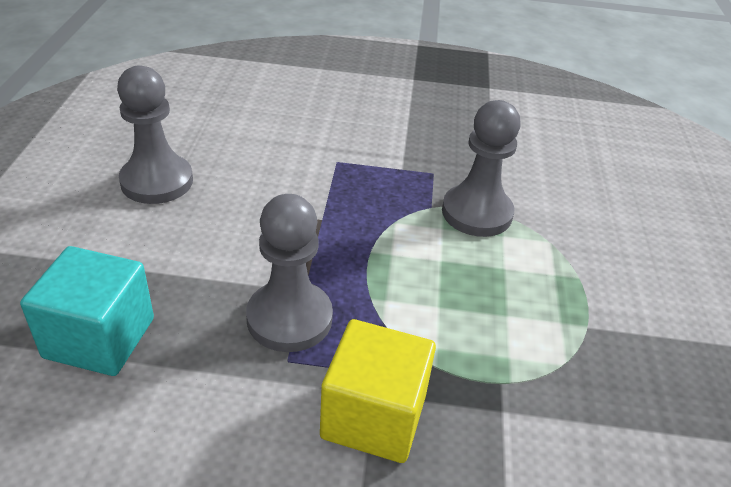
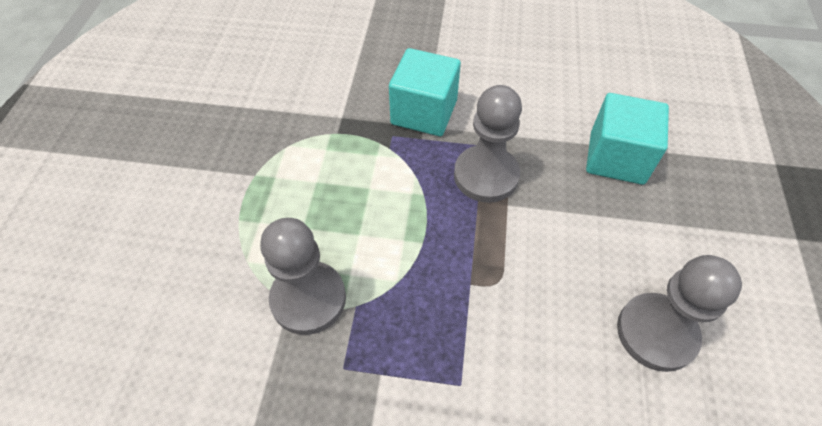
camera: 175 degrees left, 15 degrees up
(373, 416) = (424, 112): yellow cube -> turquoise cube

